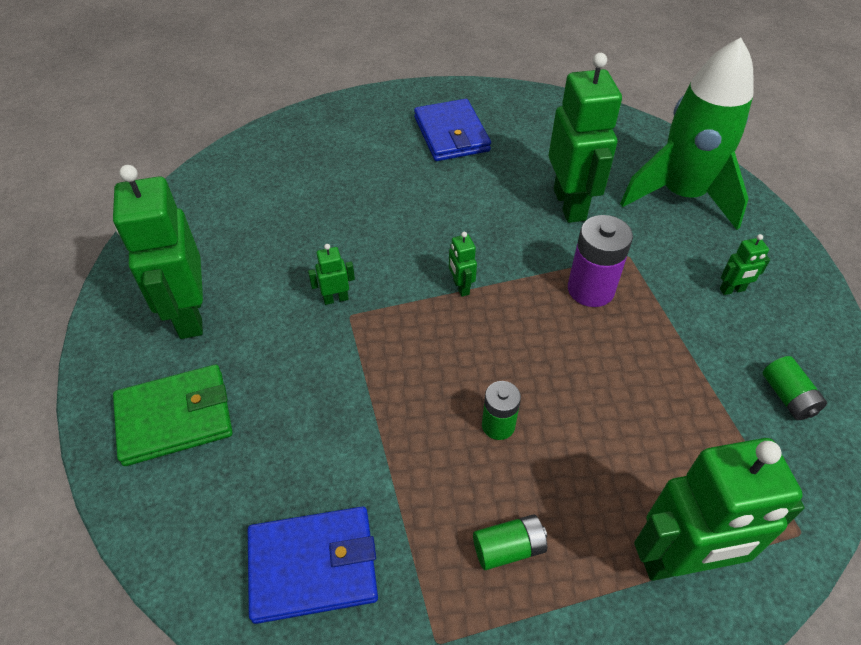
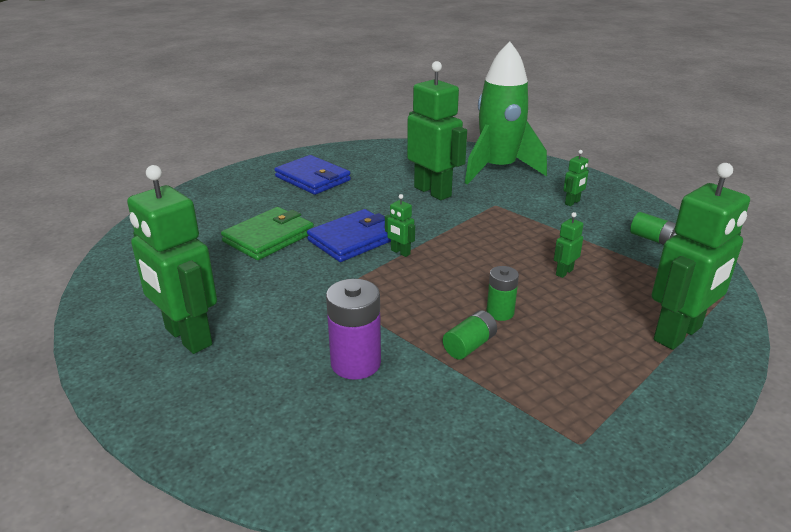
camera: 30 degrees left, 20 degrees down
(175, 418) = (236, 404): green wallet -> green wallet (269, 237)
(313, 566) = (447, 443): blue wallet -> blue wallet (353, 239)
(335, 299) = (310, 287): green robot -> green robot (564, 272)
(508, 548) = (573, 372): green battery -> green battery (469, 345)
(590, 289) = (489, 227): purple battery -> purple battery (355, 363)

